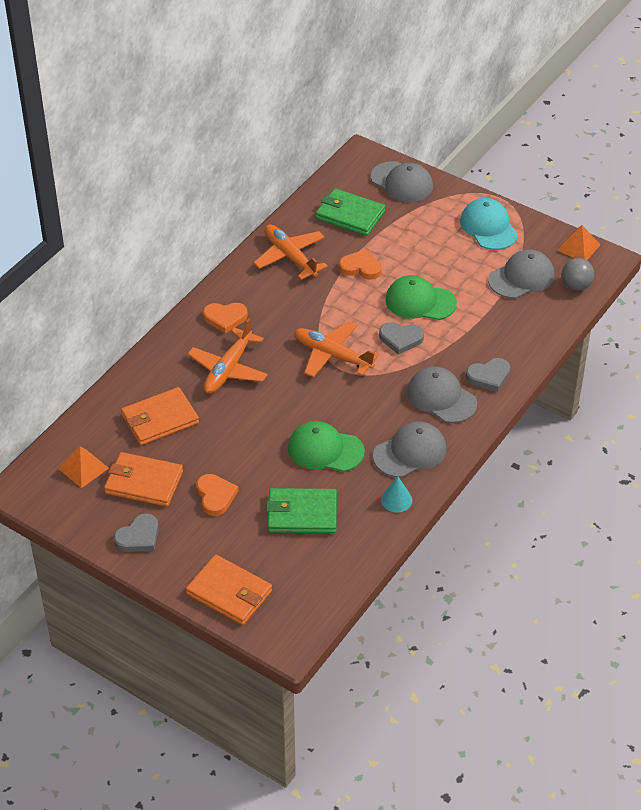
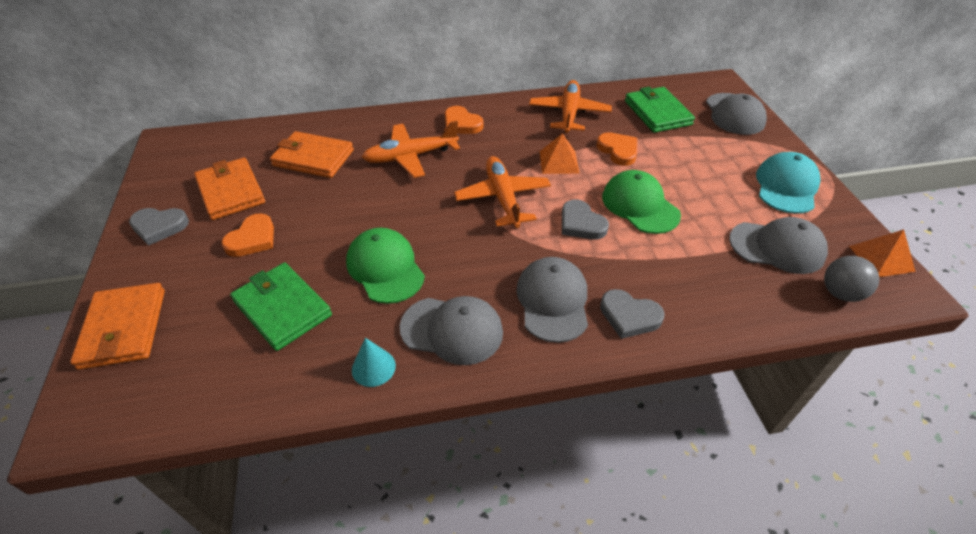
camera: 45 degrees right, 0 degrees up
(83, 468) = (218, 155): orange pyramid -> orange pyramid (559, 162)

